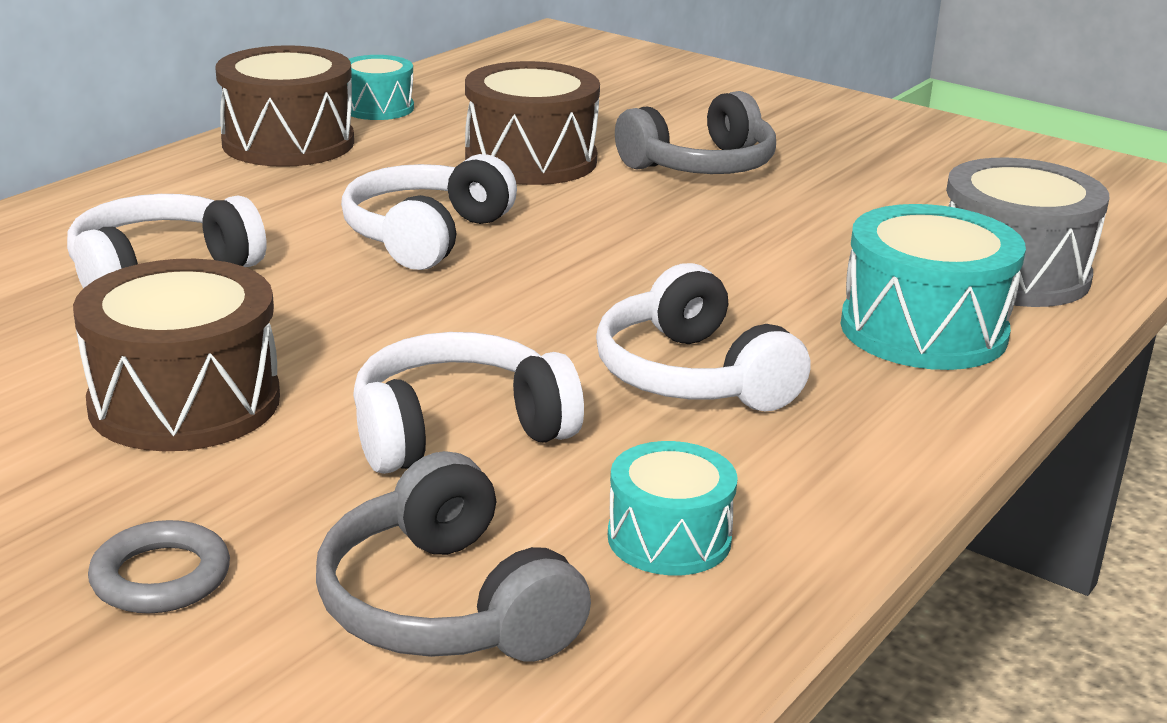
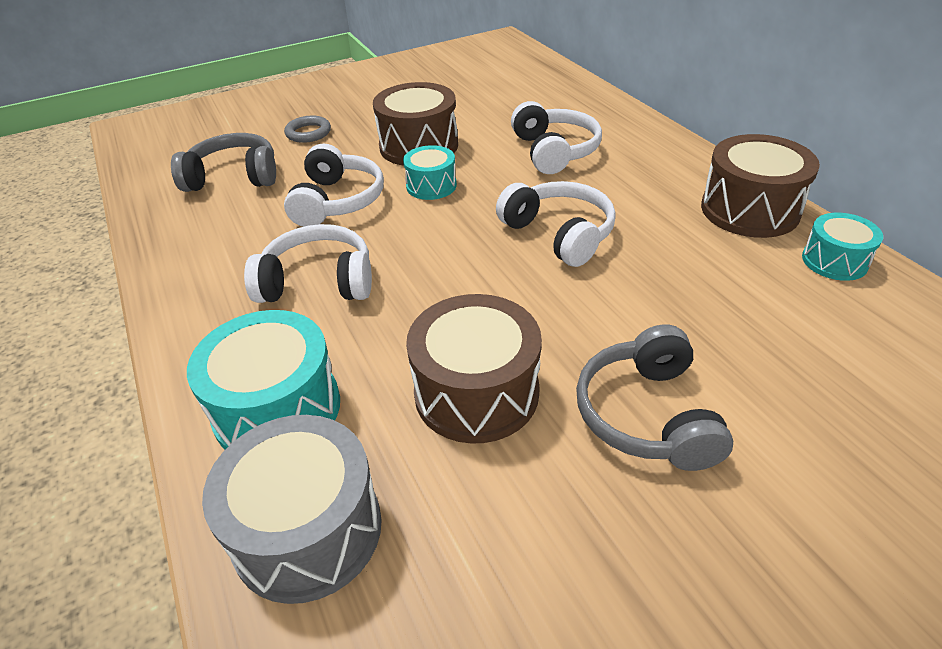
camera: 120 degrees right, 15 degrees up
(531, 160) = (688, 312): brown drum -> brown drum (476, 392)
(669, 538) = (210, 232): turquoise drum -> turquoise drum (431, 186)

